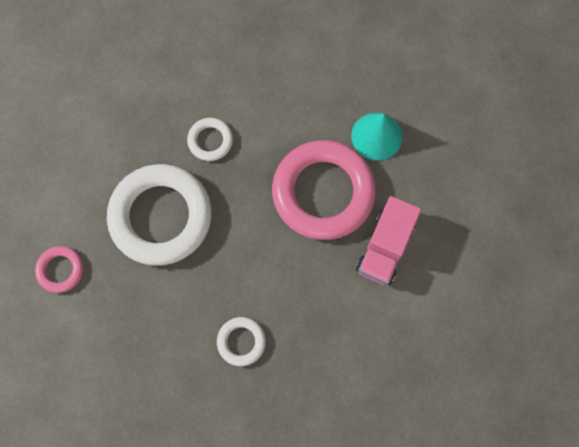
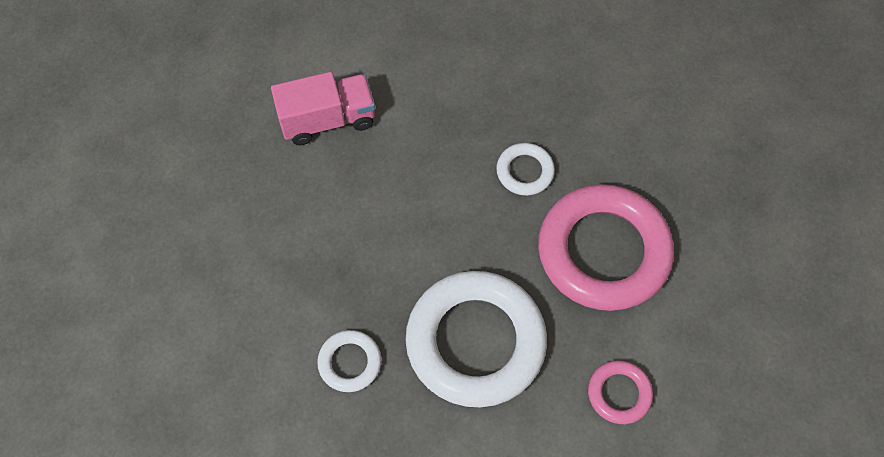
camera: 130 degrees left, 10 degrees down
(323, 192) = (316, 210): pink ring -> pink ring (603, 252)
(377, 136) = (212, 206): turquoise cone -> none

